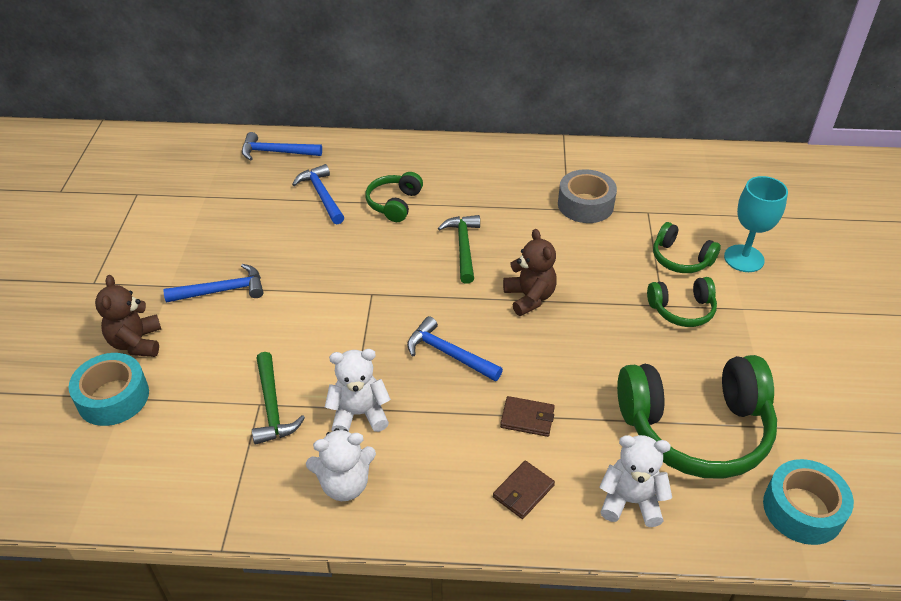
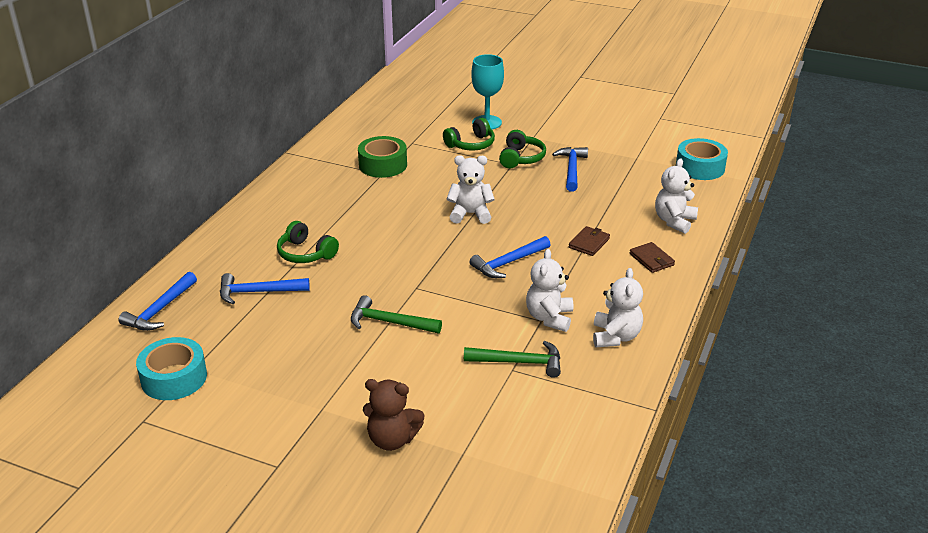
camera: 70 degrees left, 10 degrees down
(113, 397) = (458, 461): turquoise tape -> turquoise tape (174, 378)
(222, 290) = (353, 374): blue hammer -> blue hammer (571, 169)
(463, 247) = (391, 231): green hammer -> green hammer (389, 322)
(529, 298) = (470, 214): brown teddy bear -> white teddy bear
(585, 205) = (383, 165): grey tape -> green tape
(695, 429) = (627, 183): green headphones -> none

